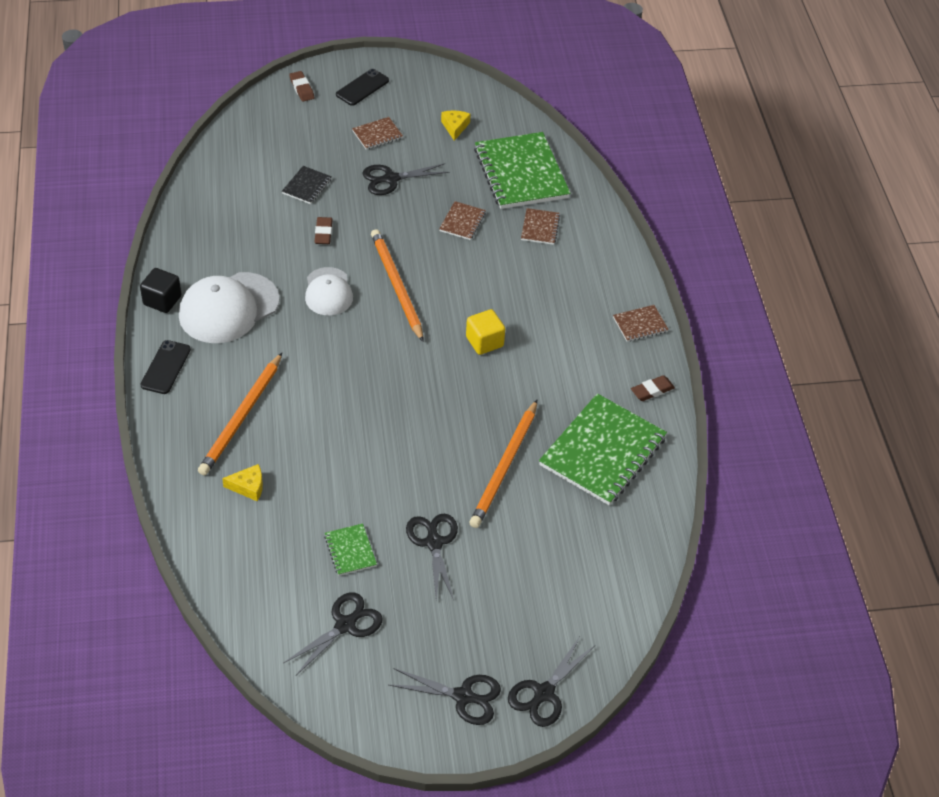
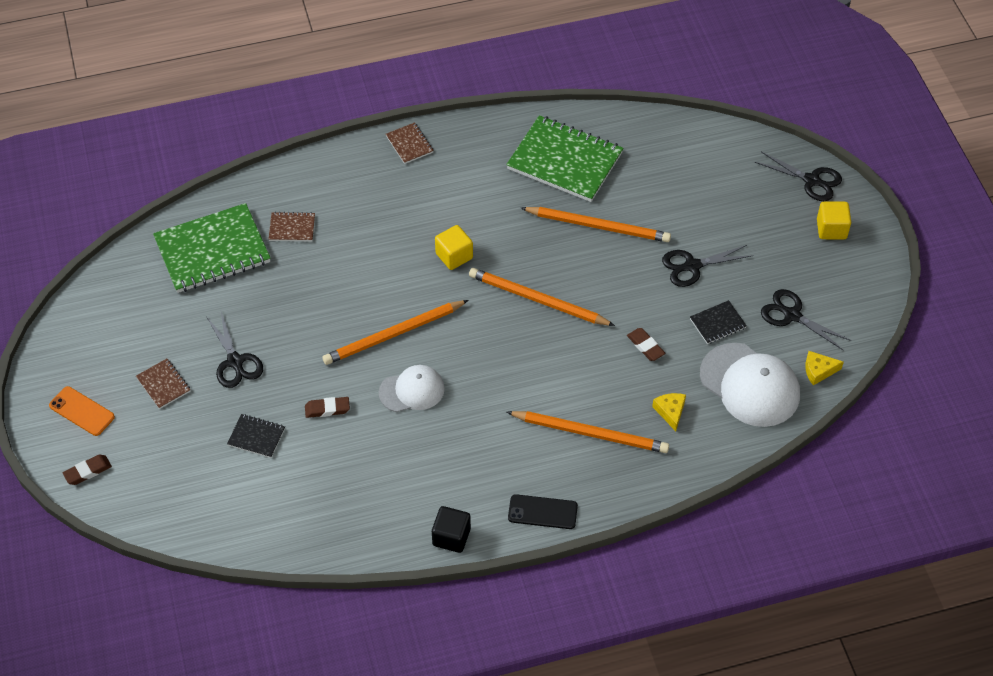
camera: 95 degrees left, 5 degrees up
(228, 308) = (451, 474): white cap -> white cap (750, 385)
(350, 551) = (717, 323): green notebook -> black notebook
(362, 87) = (82, 411): black phone -> orange phone
(415, 400) = (537, 300): none -> orange pencil
(455, 127) = (144, 315): yellow cheese -> yellow cheese (818, 371)
(462, 222) = (293, 292): brown notebook -> none
(464, 696) = (831, 229): black scissors -> yellow cube
(652, 390) = (487, 132): brown eraser -> brown eraser (645, 346)

